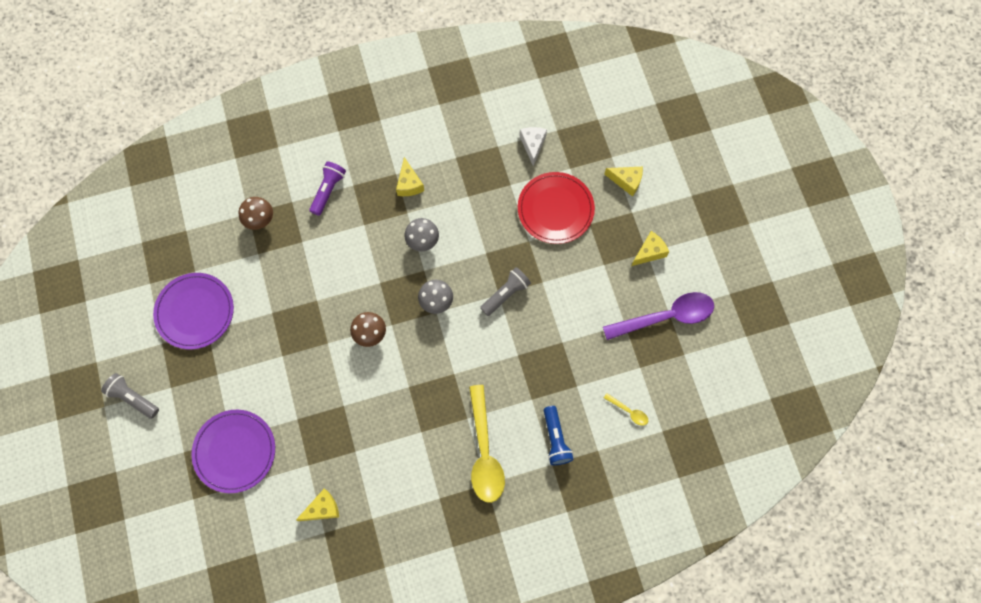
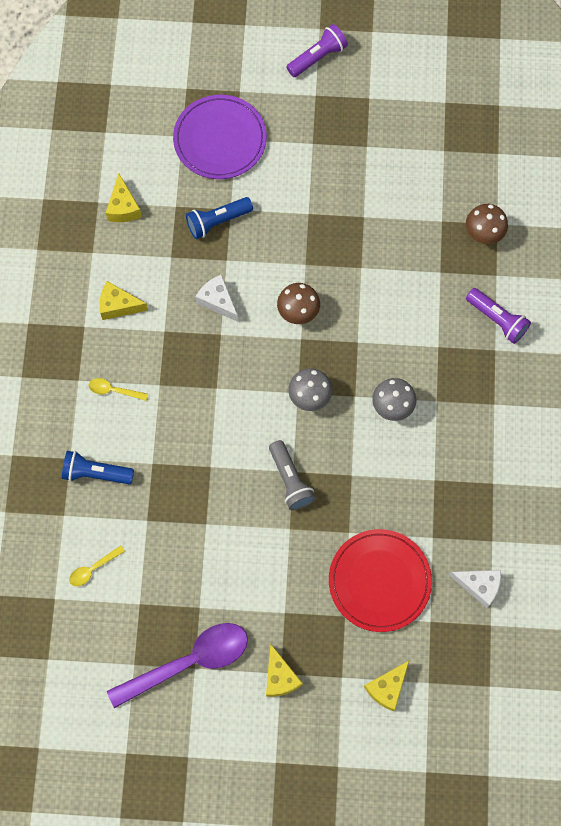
camera: 110 degrees right, 0 degrees up
(133, 398) = (317, 57): grey flashlight -> purple flashlight
(195, 312) = (394, 139): purple plate -> none
(311, 425) = (217, 221): none -> blue flashlight
(381, 399) = (217, 301): none -> white cheese
(409, 184) = (474, 415): yellow cheese -> yellow cheese (118, 306)
(484, 452) = (114, 390): yellow spoon -> yellow spoon, size x0.43
(666, 317) = (189, 662): purple spoon -> purple spoon turned 120 degrees counterclockwise

